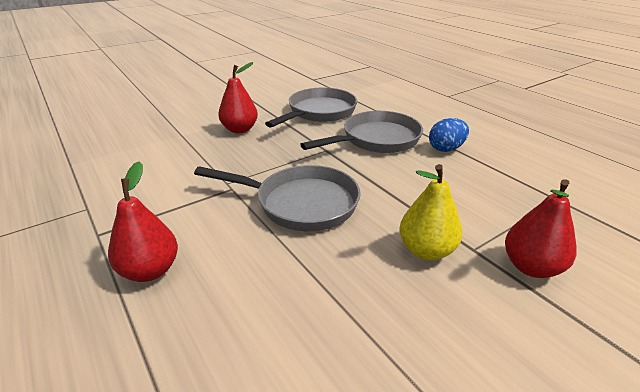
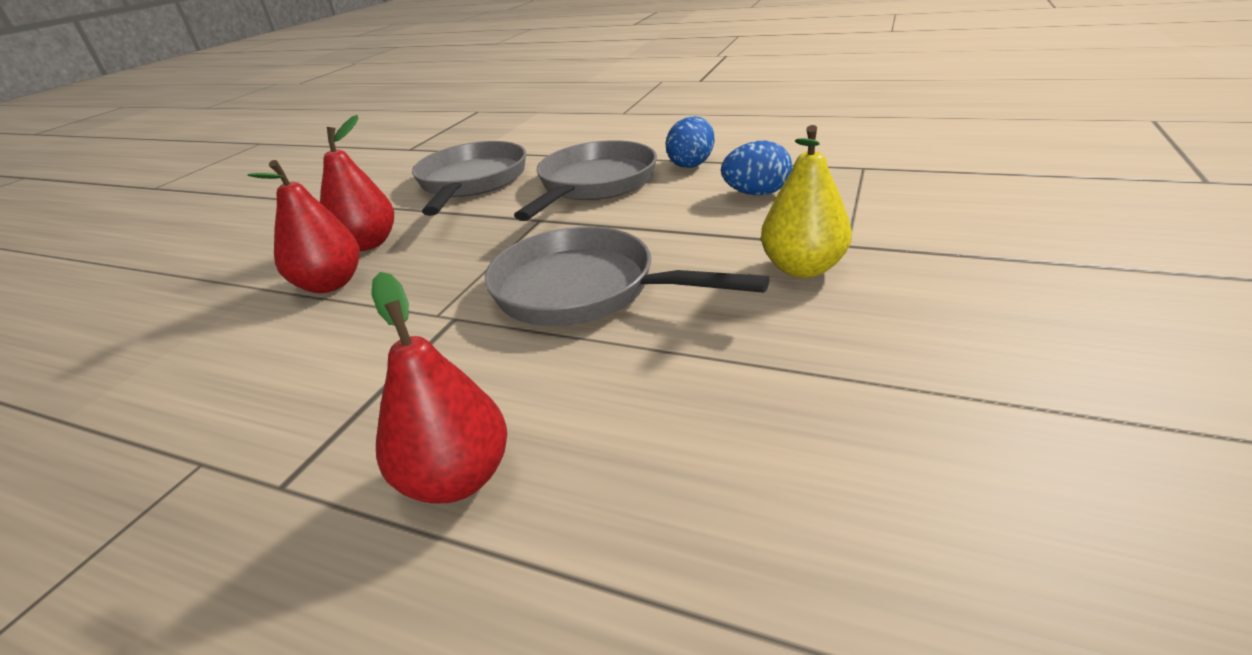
camera: 30 degrees left, 0 degrees up
(300, 203) = (585, 290): grey pan -> grey pan turned 135 degrees counterclockwise
(460, 187) = (756, 193): none -> blue egg
(531, 267) = (919, 235): red pear -> red pear (330, 284)

